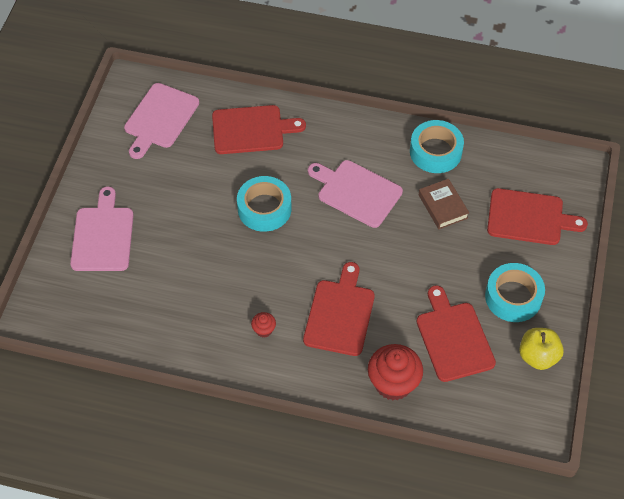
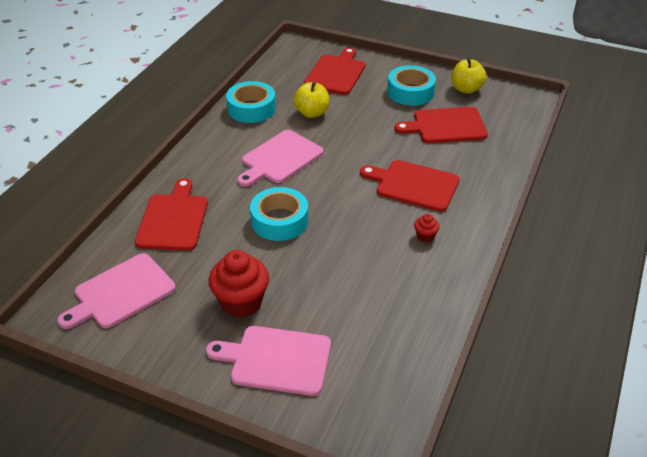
camera: 80 degrees left, 15 degrees down
(160, 118) = (121, 292): pink cutting board -> pink cutting board turned 105 degrees clockwise
(393, 383) = (488, 163): red cupcake -> red cupcake (241, 302)
(443, 206) = (312, 113): brown book -> yellow apple

